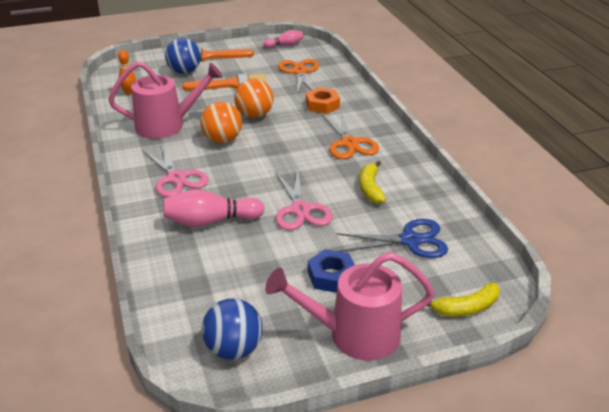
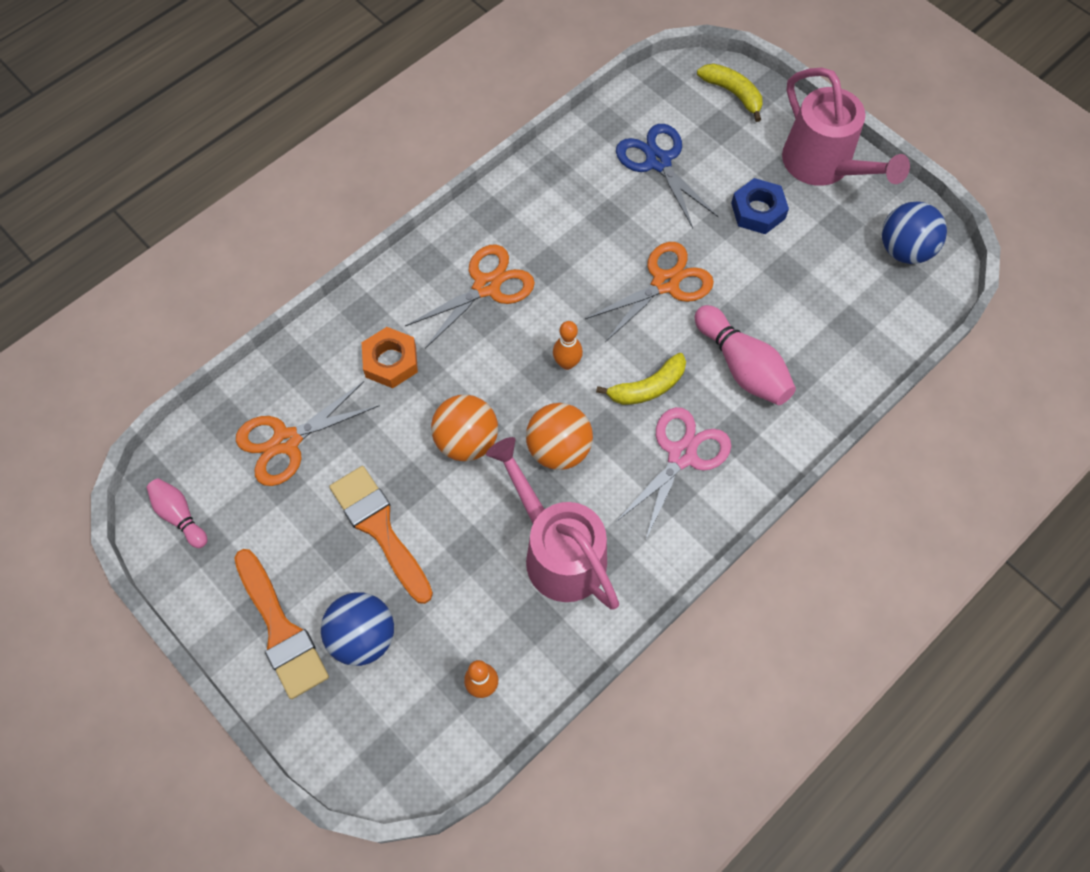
camera: 115 degrees left, 30 degrees up
(273, 156) = (567, 363): none -> orange bowling pin
(300, 210) = (665, 283): pink scissors -> orange scissors
(370, 188) = (580, 228): yellow banana -> yellow banana (647, 387)

